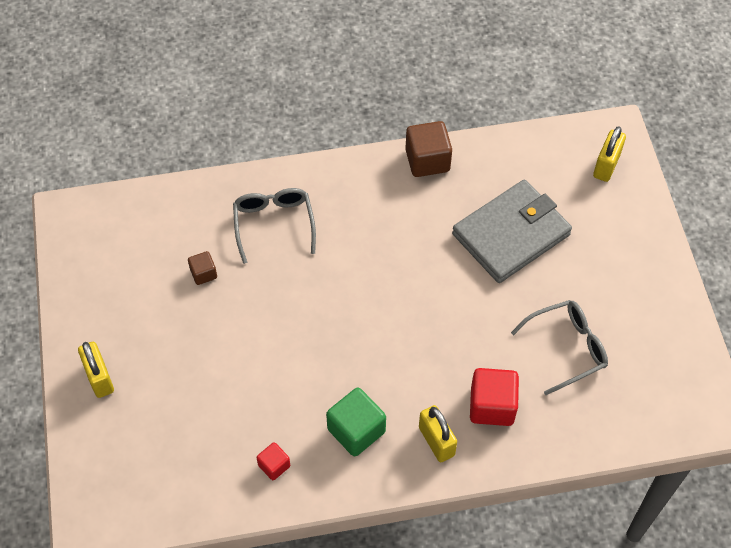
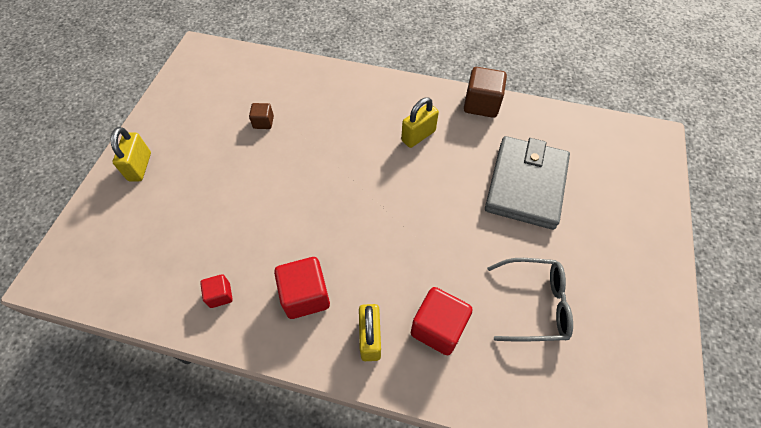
camera: 25 degrees right, 0 degrees up
(274, 224) = (336, 107): grey glasses -> none
(356, 430) = (305, 295): green cube -> red cube
(511, 234) = (526, 185): grey wallet -> grey wallet turned 60 degrees counterclockwise
(606, 165) = (637, 161): yellow padlock -> yellow padlock (418, 136)

